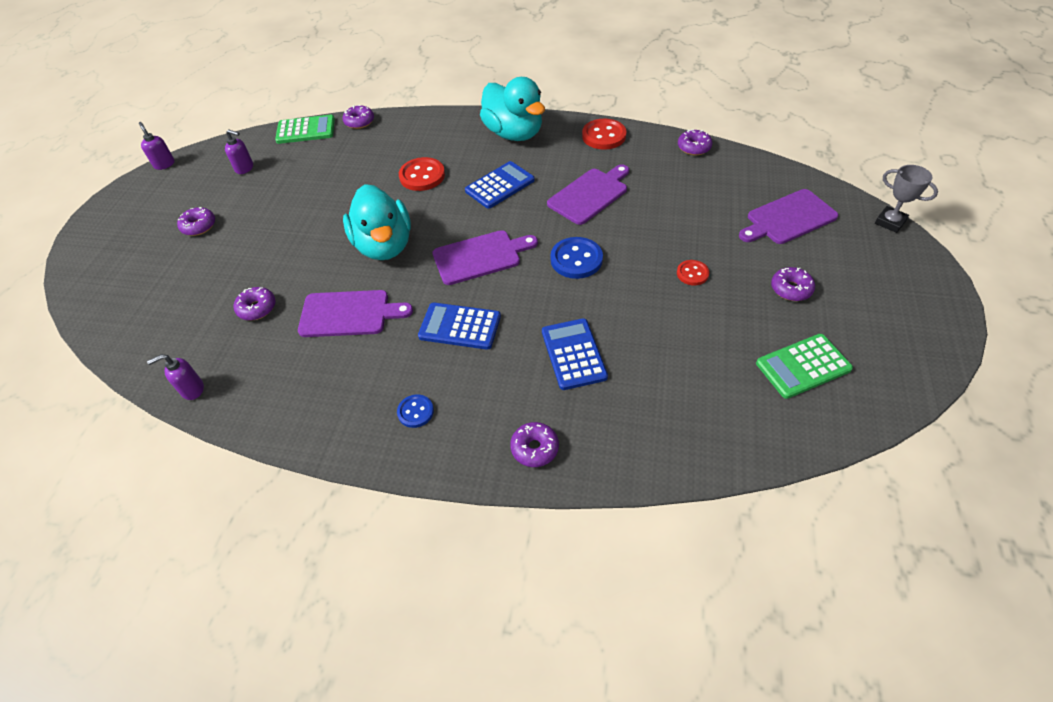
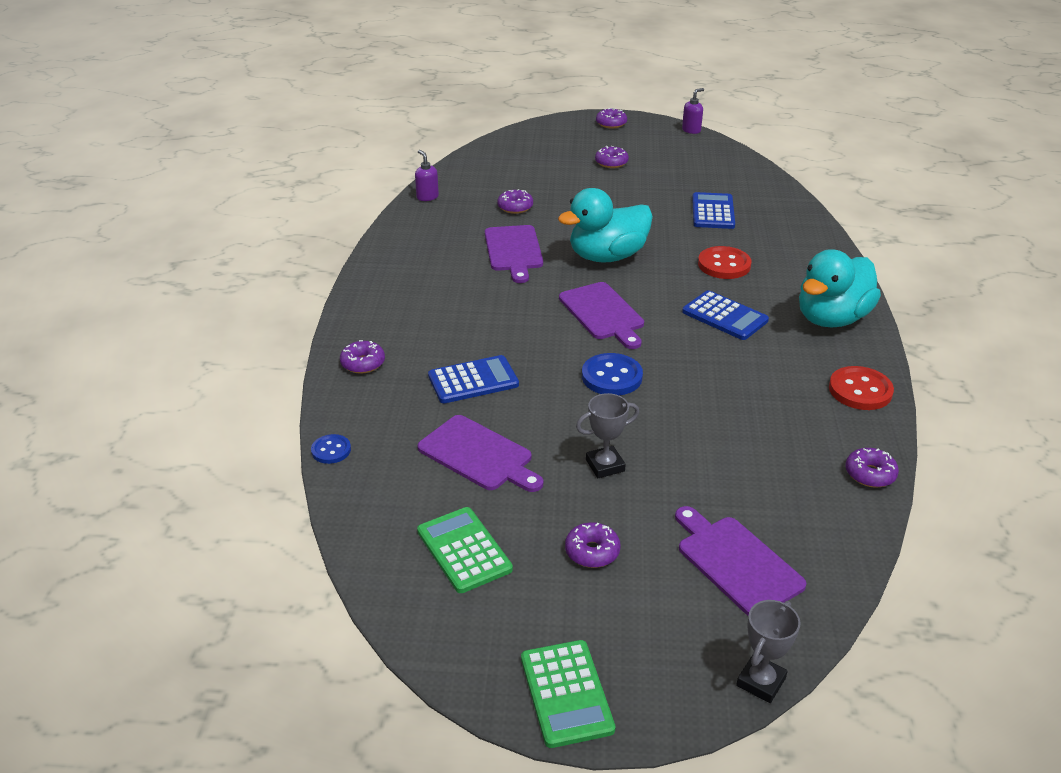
camera: 80 degrees right, 15 degrees down
(245, 168) = (700, 168): purple soap dispenser -> none
(306, 130) = (775, 187): green calculator -> green calculator (566, 693)
(359, 122) = (805, 215): purple donut -> purple donut (611, 123)
(415, 412) = (404, 298): blue button -> blue button (331, 450)
(460, 326) = (504, 310): blue calculator -> blue calculator (713, 212)
(590, 194) = (730, 382): purple cutting board -> purple cutting board (479, 455)
(692, 273) = (605, 465): red button -> grey trophy

